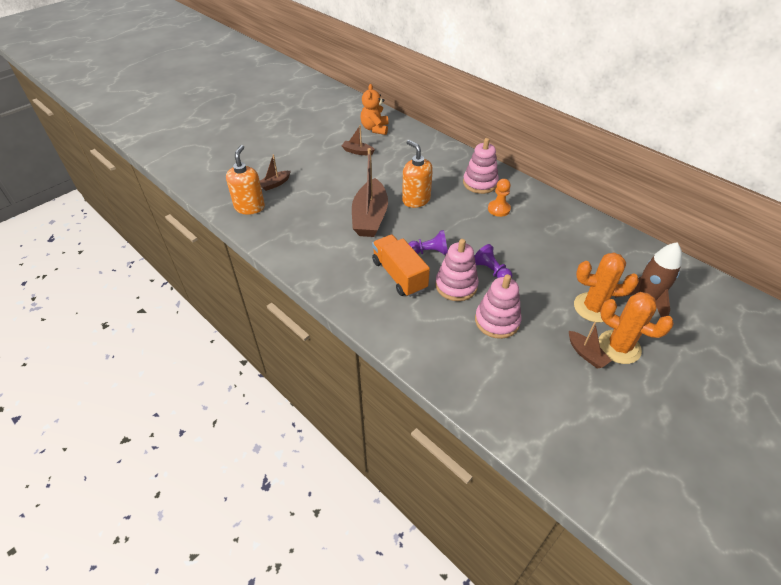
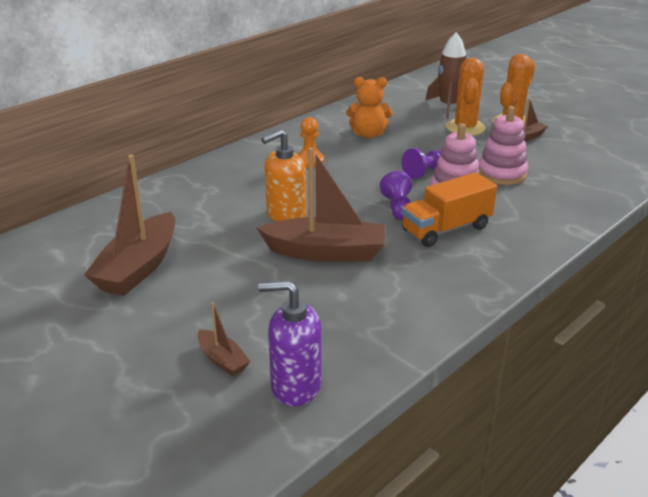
camera: 90 degrees left, 15 degrees down
(250, 207) = (295, 386): orange soap dispenser -> purple soap dispenser
(357, 152) = (138, 267): brown boat -> brown boat, size x2.08
(375, 129) = (67, 251): orange teddy bear -> orange teddy bear (368, 134)
(480, 183) = (252, 169): pink stacking toy -> none

